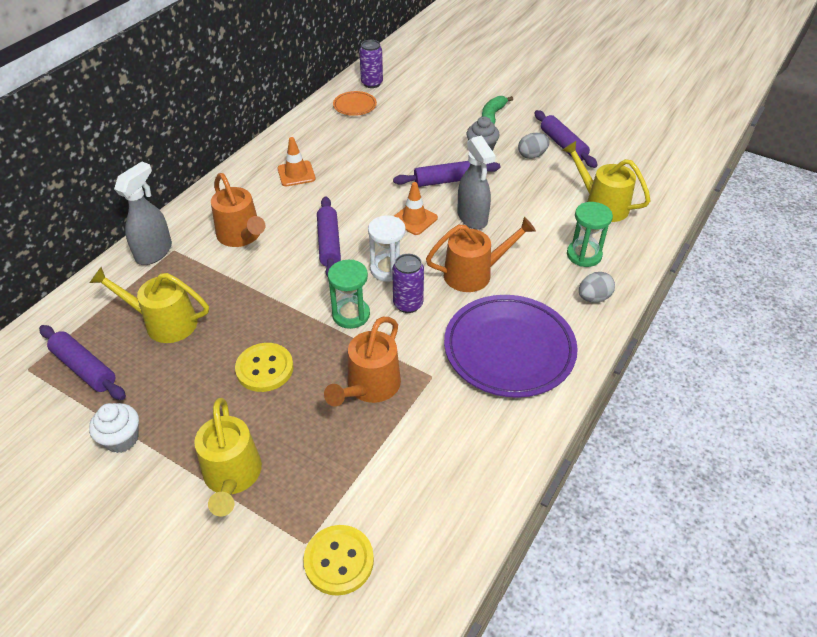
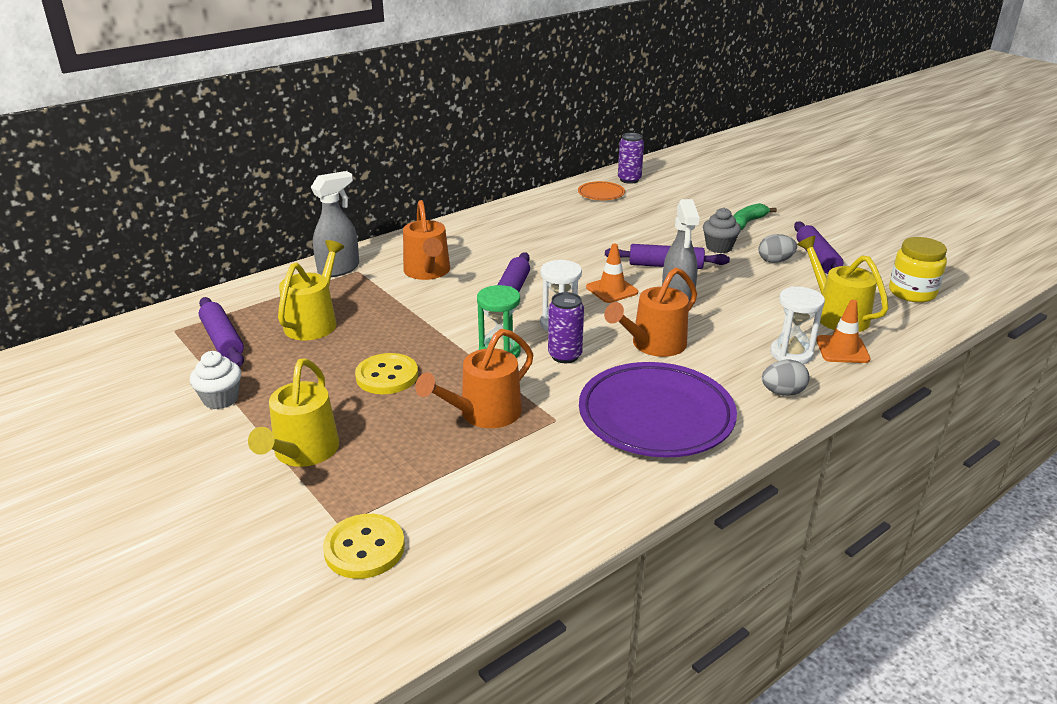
camera: 20 degrees right, 15 degrees down
(163, 322) = (314, 321): yellow watering can -> yellow watering can turned 75 degrees clockwise
(296, 174) = (510, 235): orange traffic cone -> orange traffic cone (842, 350)
(474, 273) = (653, 345): orange watering can -> orange watering can turned 135 degrees clockwise
(584, 255) = (791, 354): green hourglass -> white hourglass
(647, 167) = (912, 292): none -> yellow jar

